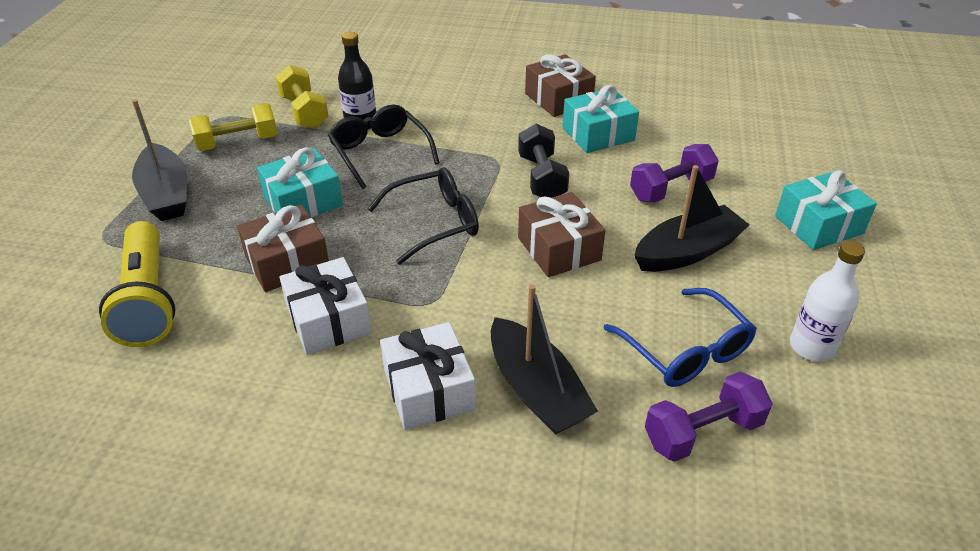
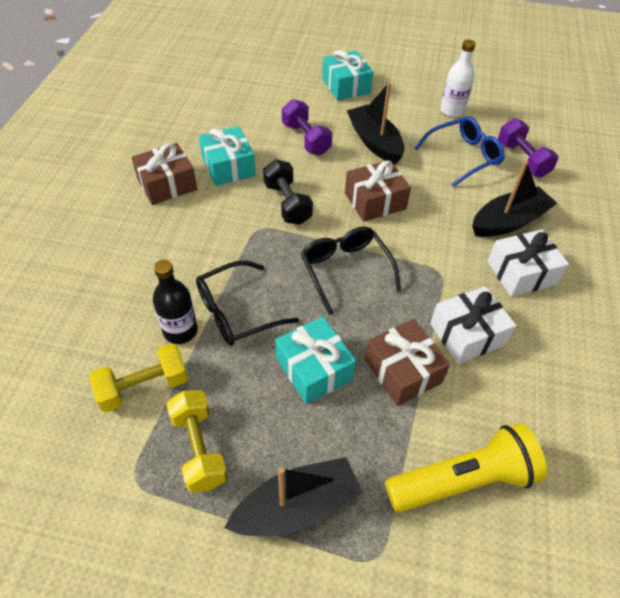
camera: 90 degrees left, 10 degrees up
(541, 178) = (287, 203): black dumbbell -> black dumbbell turned 75 degrees clockwise

